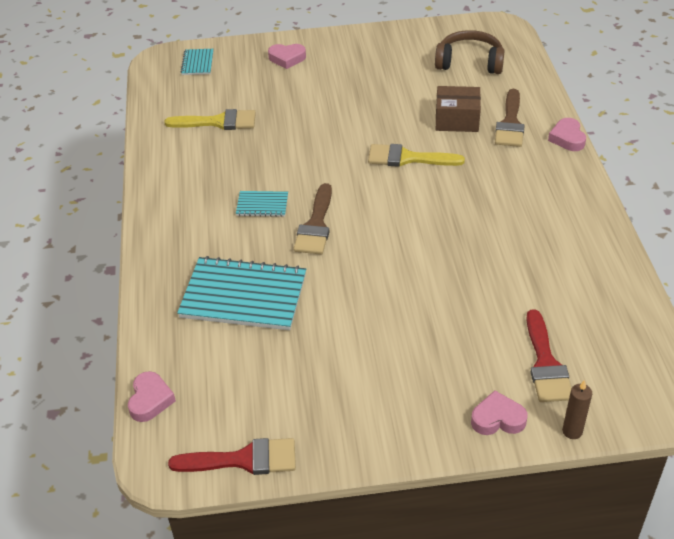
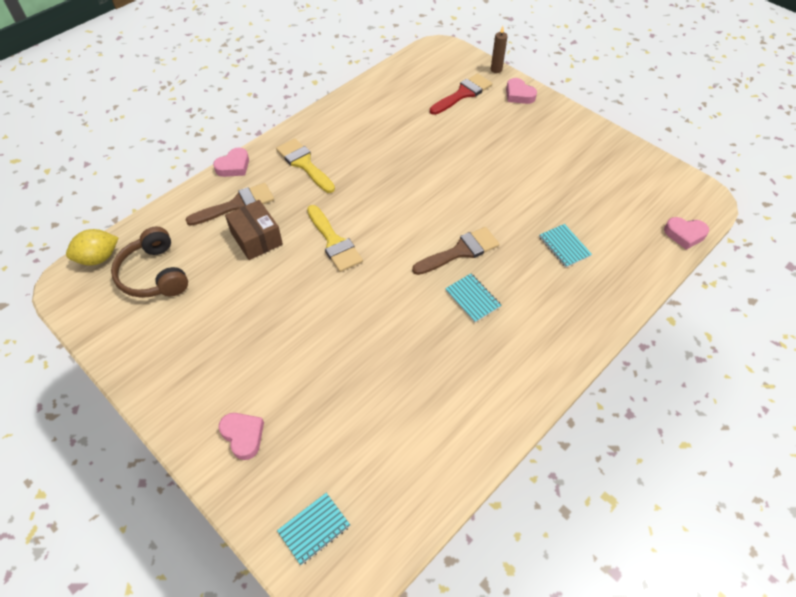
camera: 130 degrees left, 10 degrees up
(150, 400) = (684, 234): pink heart -> pink heart turned 135 degrees counterclockwise
(218, 122) = (399, 417): yellow brush -> yellow brush (304, 164)
(243, 296) = (564, 246): turquoise notebook -> turquoise notebook, size x0.48
(243, 459) = (660, 169): red brush -> none
(514, 43) = (98, 258): none -> yellow lemon

